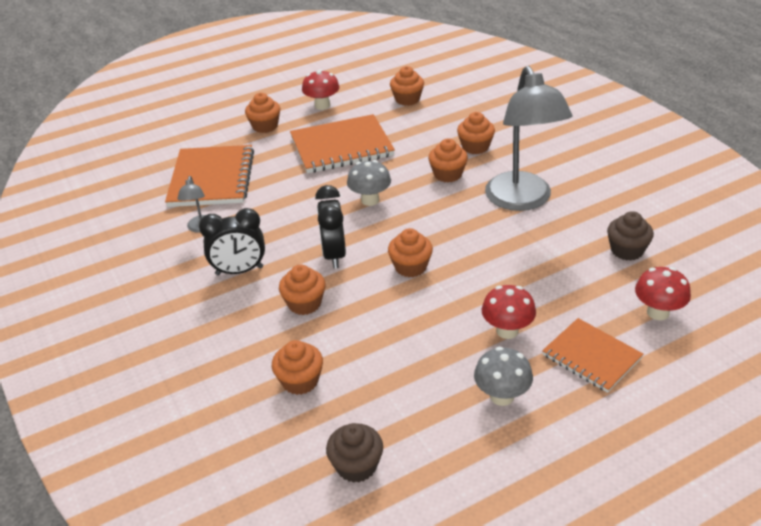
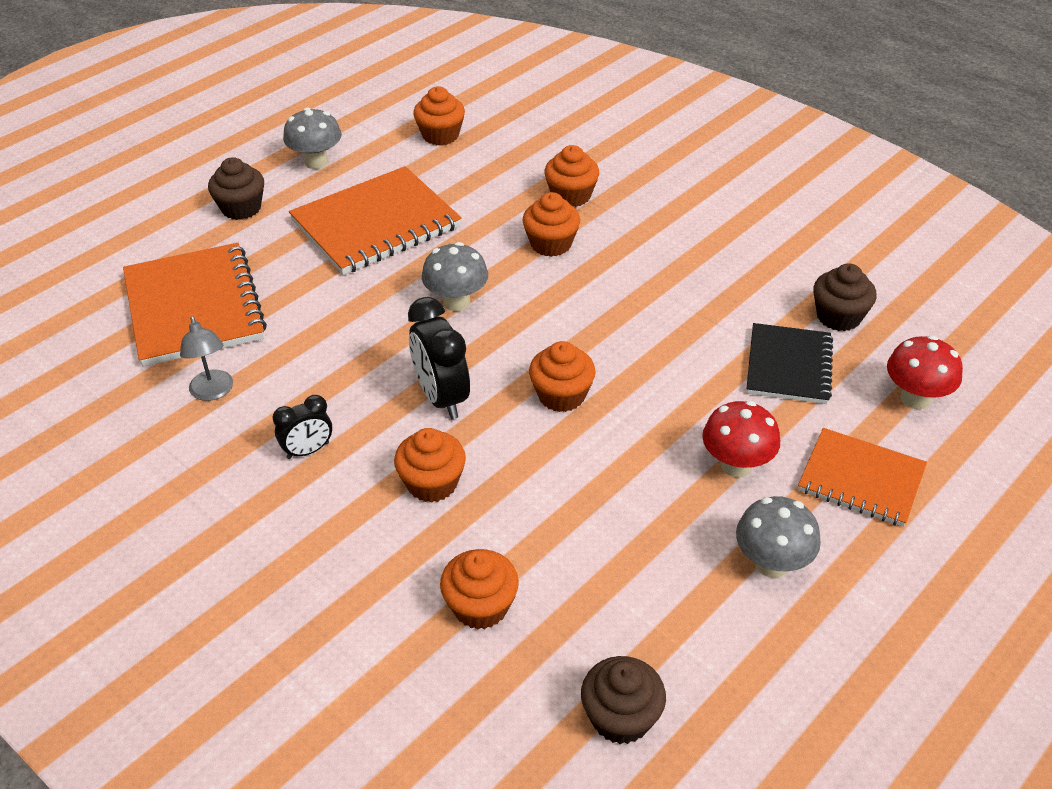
camera: 20 degrees left, 5 degrees up
(239, 271) = (308, 451): black clock -> black clock, size x0.60
(265, 126) = (241, 208): orange cupcake -> brown cupcake
(322, 105) = (316, 162): red mushroom -> grey mushroom
(522, 200) = (671, 267): grey lamp -> none
(574, 276) = (788, 366): none -> black notebook

